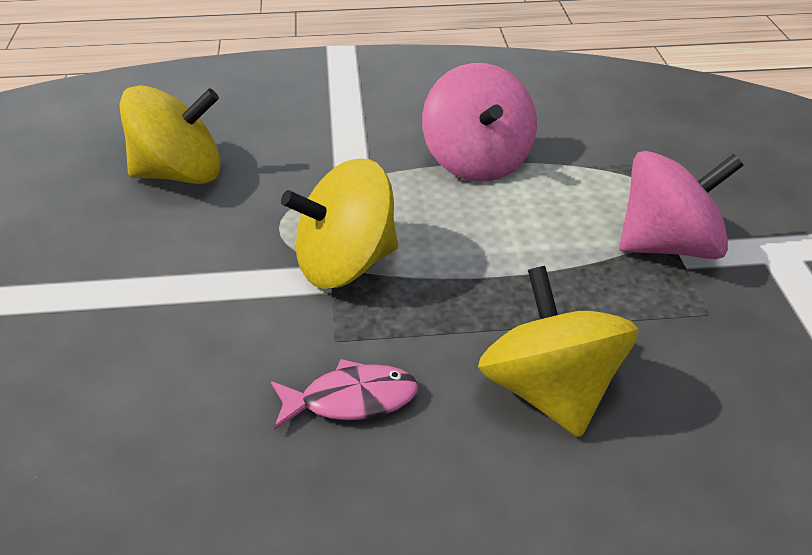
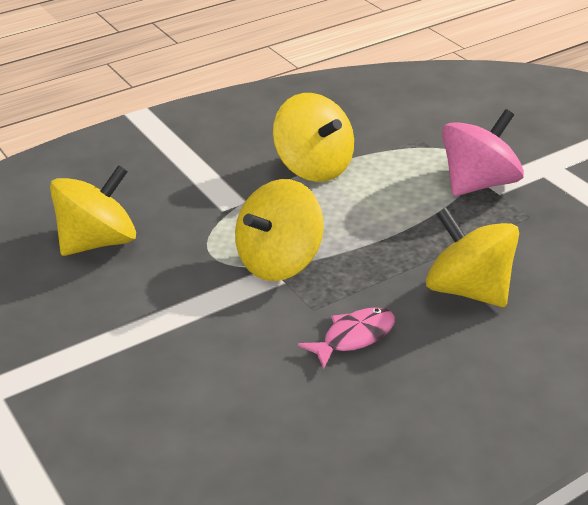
camera: 25 degrees left, 5 degrees down
(477, 161) = (314, 167): pink spinning top -> yellow spinning top

